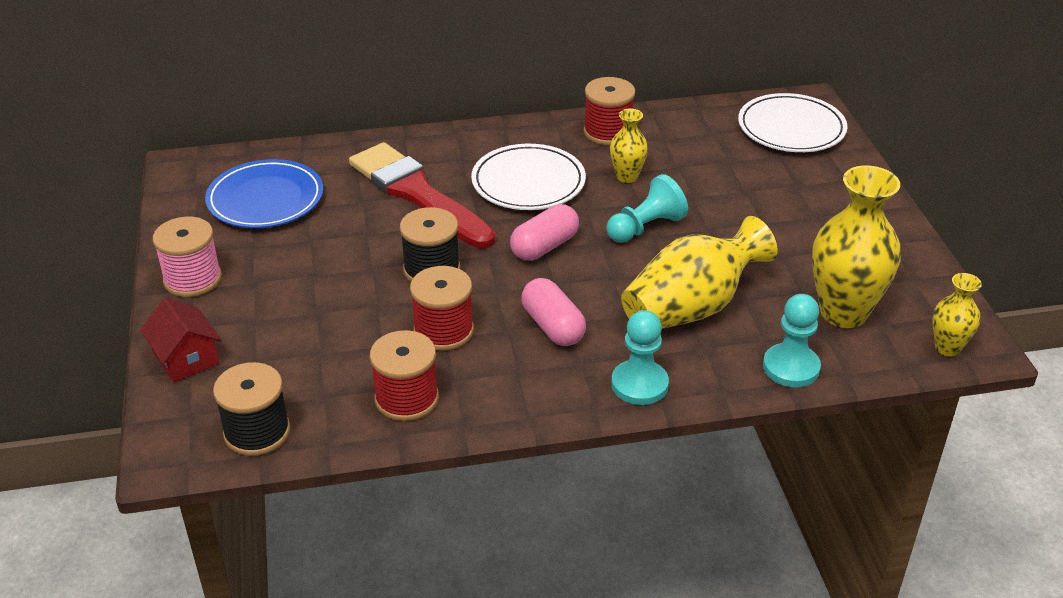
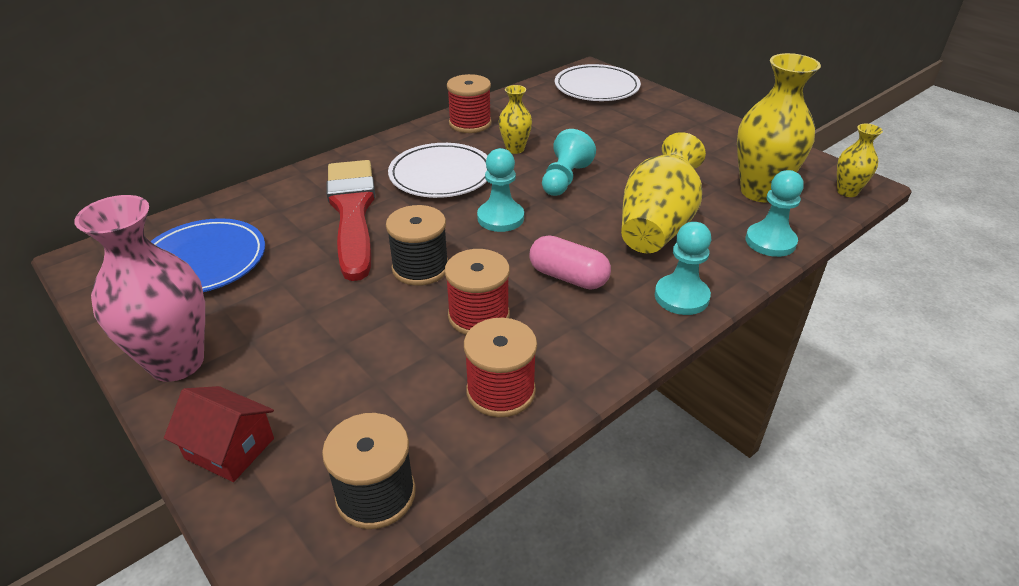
camera: 30 degrees left, 0 degrees up
(192, 279) = (177, 362): pink spool -> pink vase
(417, 194) = (352, 212): red brush -> red brush turned 60 degrees clockwise
(544, 247) = (500, 218): pink capsule -> turquoise pawn

